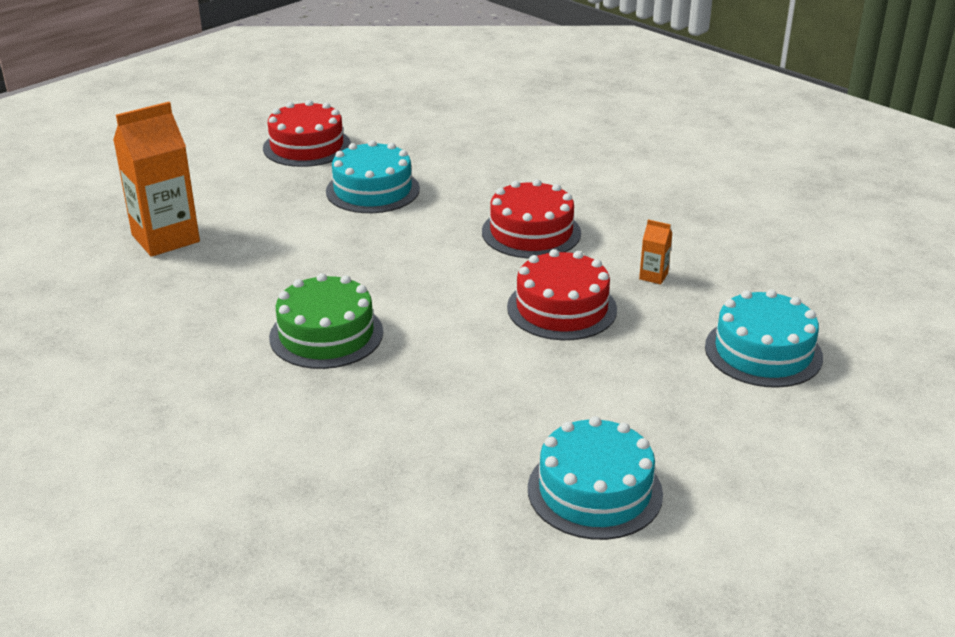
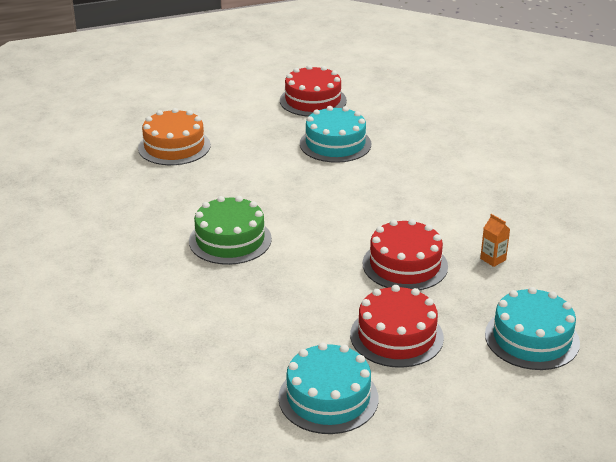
camera: 25 degrees right, 0 degrees up
(165, 238) = (174, 146): orange carton -> orange cake
(531, 232) = (426, 203): red cake -> red cake (396, 336)

